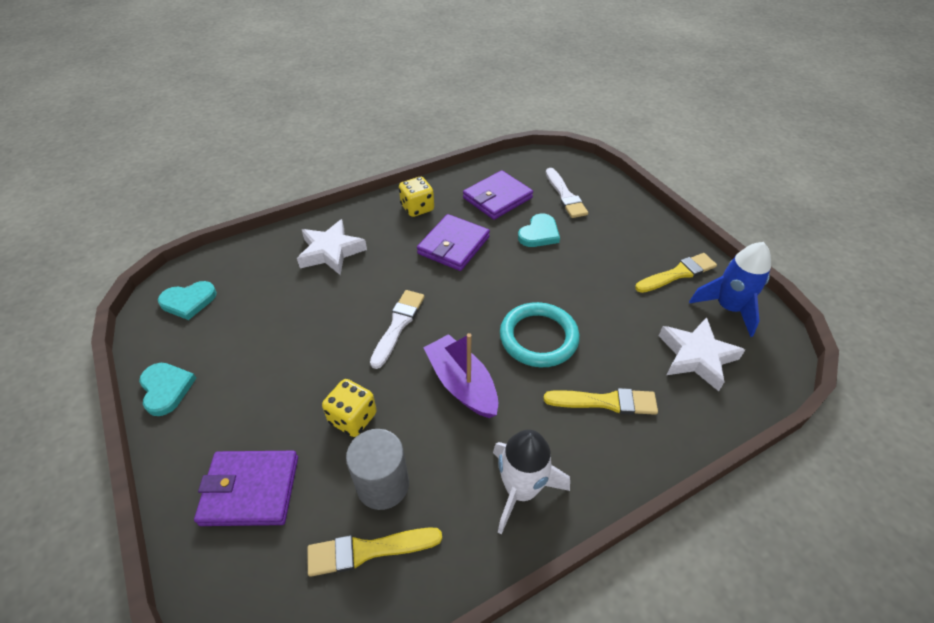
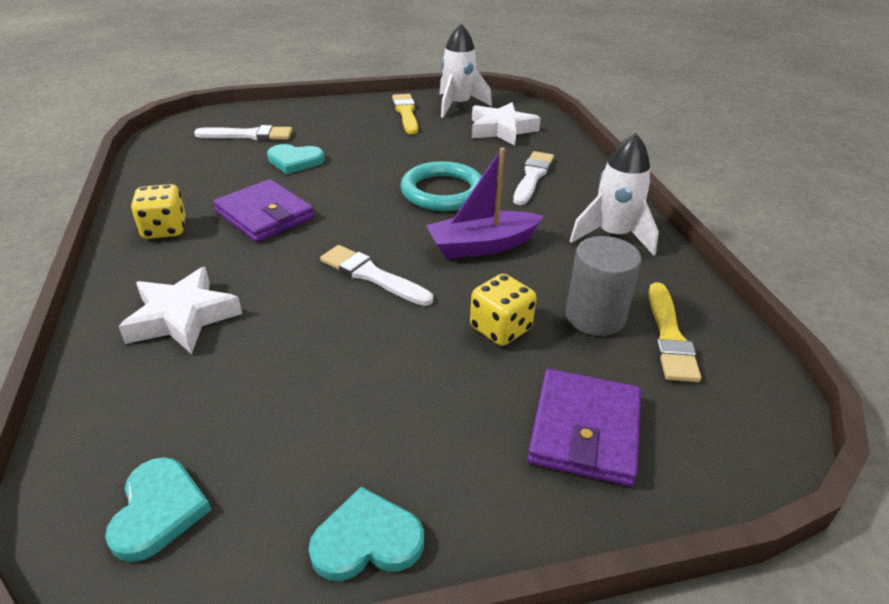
camera: 75 degrees left, 10 degrees down
(497, 198) = (208, 172): purple wallet -> none
(539, 233) = (295, 161): turquoise heart -> turquoise heart turned 135 degrees clockwise
(606, 402) = (532, 176): yellow brush -> white brush
(728, 308) = (458, 105): blue rocket -> white rocket

